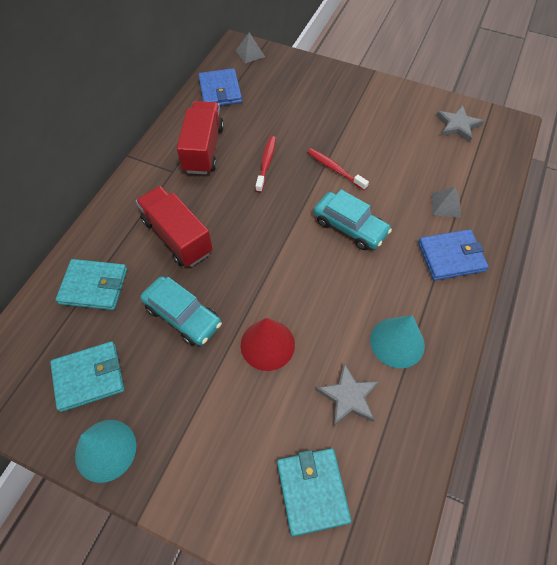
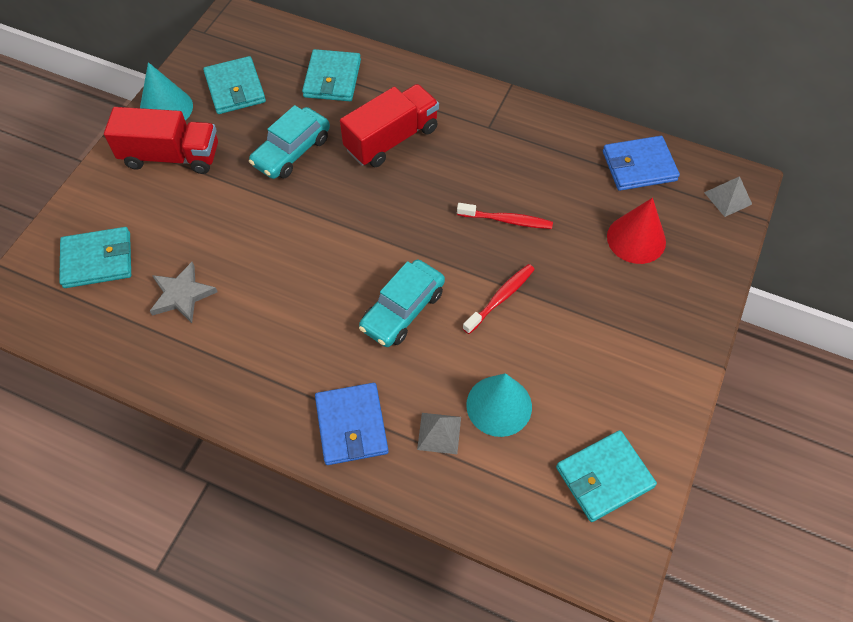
camera: 90 degrees right, 0 degrees up
(203, 149) = (527, 154): red truck -> red truck (171, 156)
(267, 344) = (250, 224): red cone -> red cone (636, 239)
(397, 342) = (237, 347): turquoise cone -> turquoise cone (499, 405)
(457, 126) = (604, 477): grey star -> turquoise wallet

